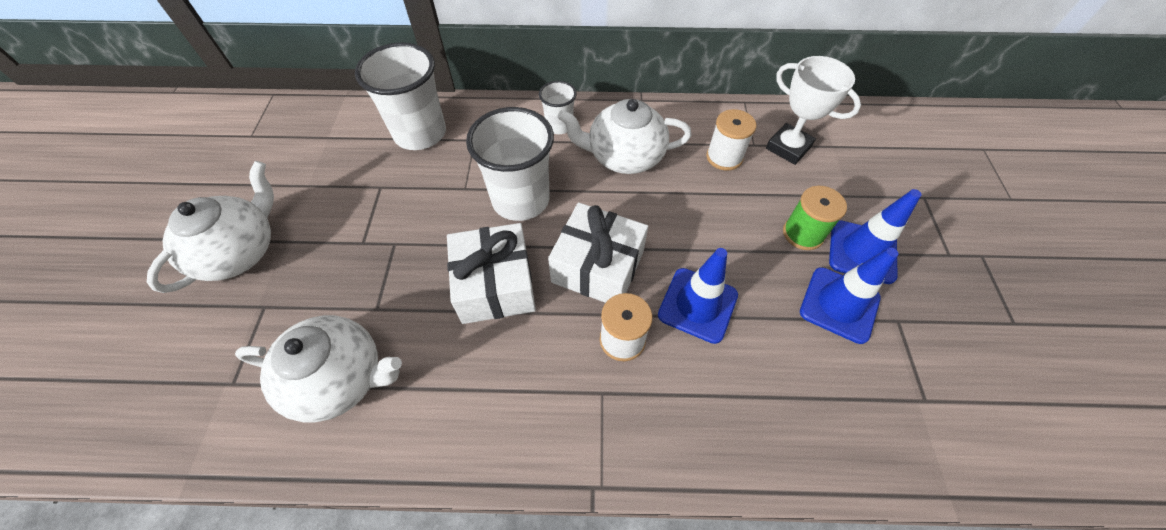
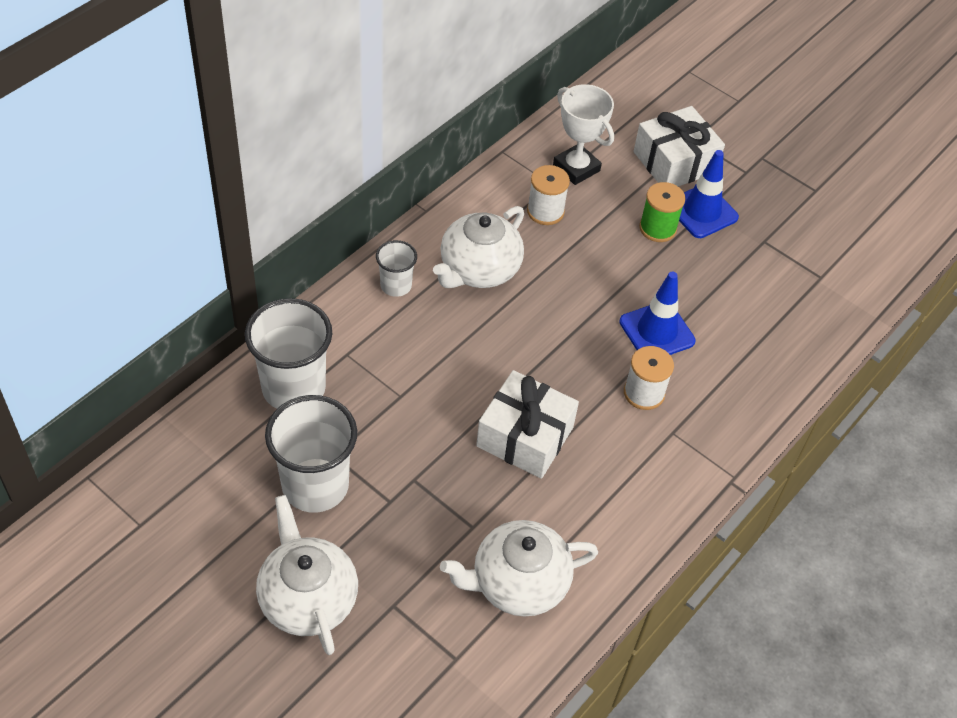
camera: 55 degrees left, 5 degrees down
(340, 378) = (518, 583): white teapot -> white teapot turned 150 degrees counterclockwise
(521, 200) = (454, 367): white cup -> white cup (315, 485)
(598, 266) = (570, 363): white gift -> white gift (674, 162)
(788, 147) = (576, 168): white trophy -> white trophy turned 60 degrees clockwise
(839, 305) = (727, 259): blue traffic cone -> none

